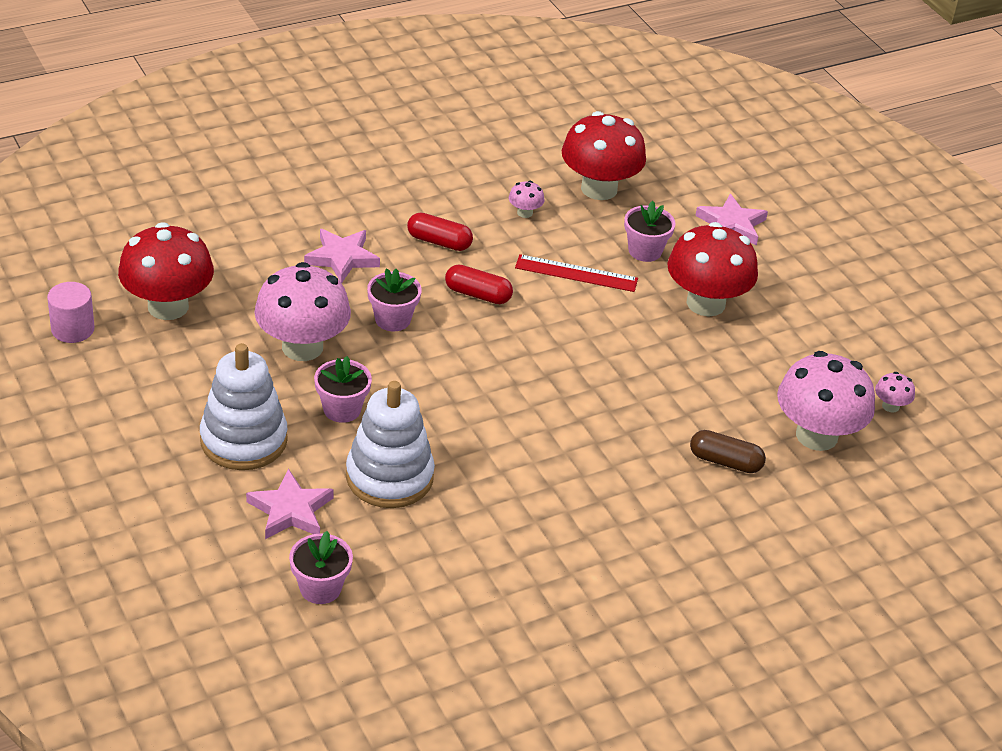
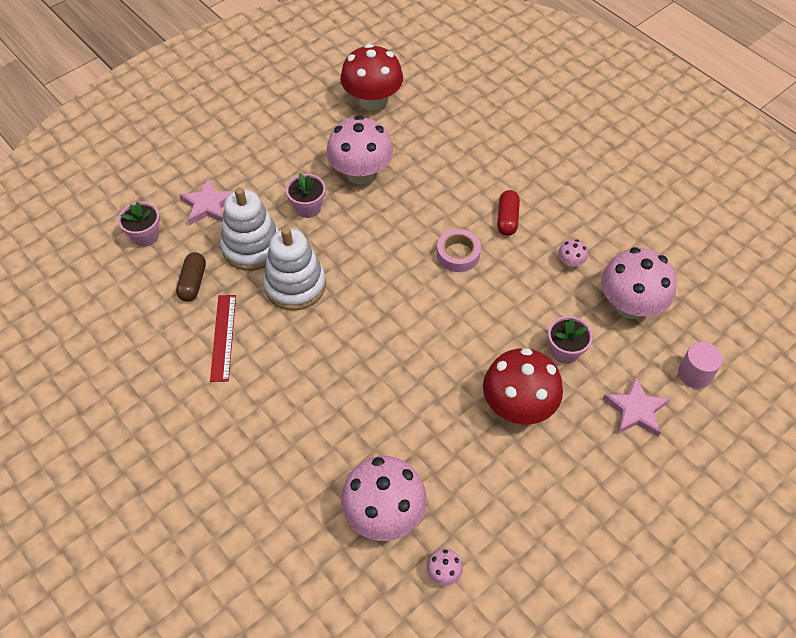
camera: 80 degrees right, 15 degrees up
(72, 329) = (333, 67): pink cylinder -> pink cylinder (694, 374)
(243, 440) = (263, 168): white stacking toy -> white stacking toy (295, 285)
(342, 258) = (461, 170): pink star -> none
(392, 319) = (409, 212): pink flower pot -> none
(478, 294) = (458, 254): red capsule -> pink tape
(576, 273) = (512, 310): red ruler -> red ruler (223, 337)
(599, 188) = (630, 305): red mushroom -> pink mushroom
(725, 462) = (330, 448): brown capsule -> brown capsule (193, 282)

